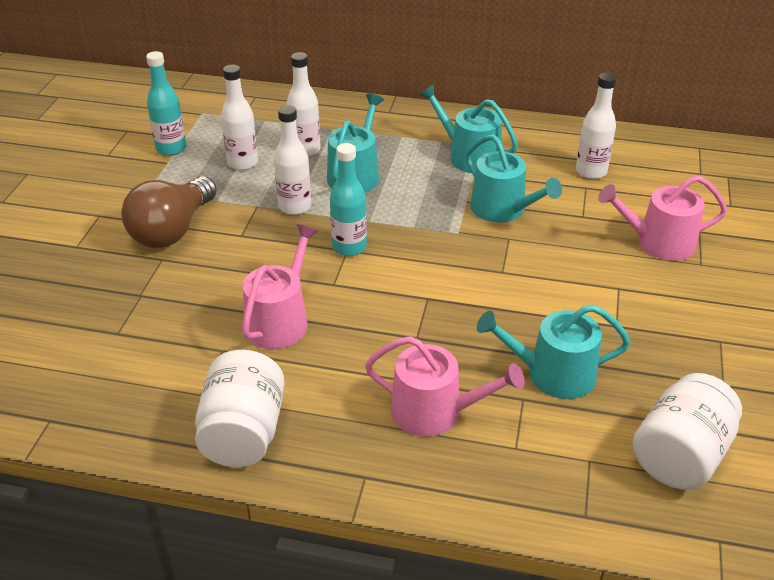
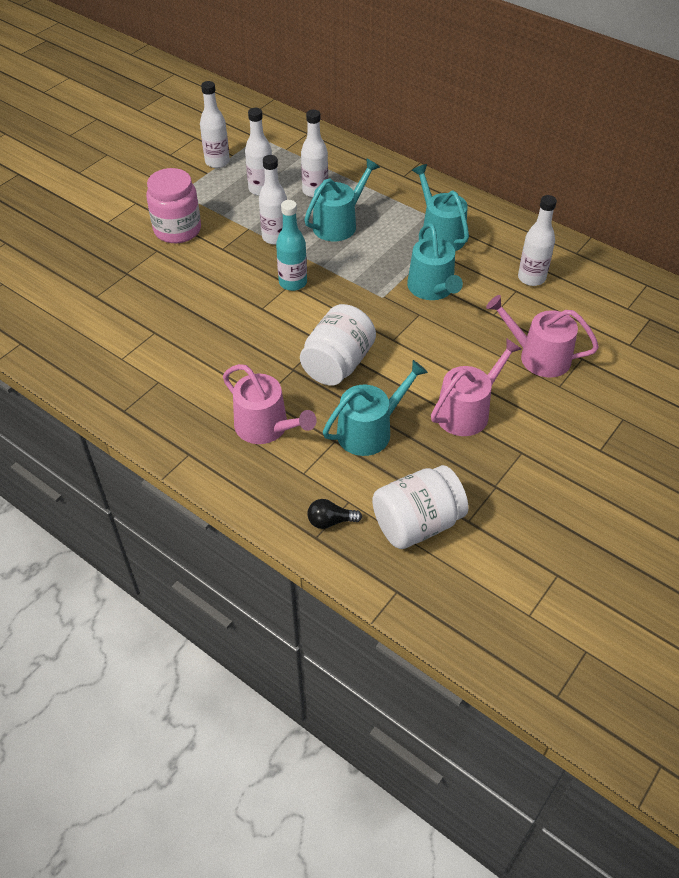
camera: 25 degrees right, 10 degrees up
(171, 148) = (217, 162): turquoise bottle -> white bottle
(172, 230) = (177, 230): brown light bulb -> pink jar
(243, 433) = (131, 395): white jar -> white jar (337, 364)
(280, 320) = (207, 323): pink watering can -> pink watering can (467, 411)
(552, 374) = (370, 430): turquoise watering can -> turquoise watering can turned 120 degrees clockwise
(587, 490) = (330, 521): none -> black light bulb

